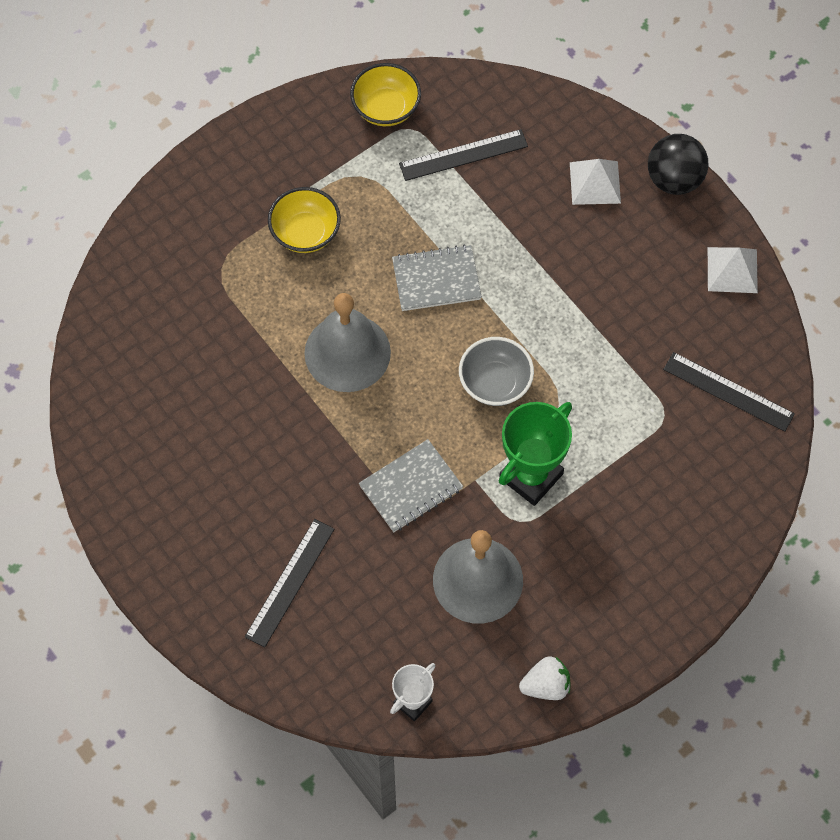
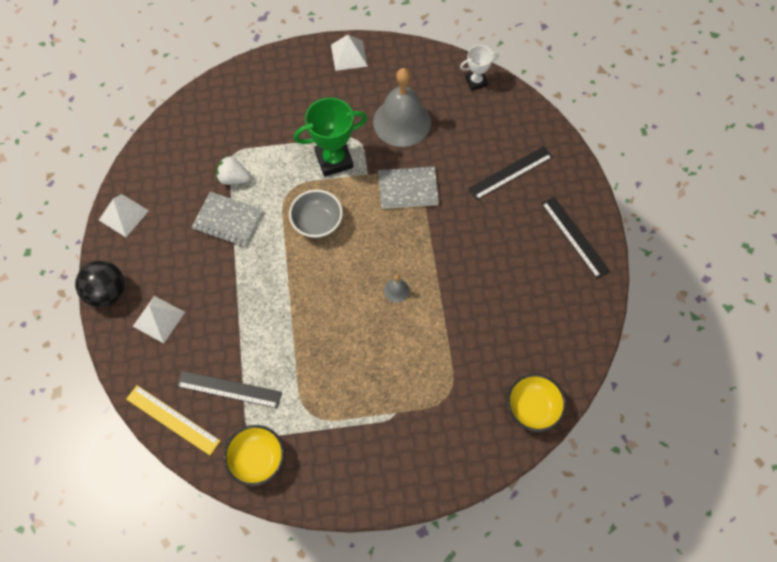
camera: 150 degrees left, 0 degrees up
(305, 233) = (374, 390): yellow bowl -> yellow bowl (532, 408)
(347, 352) = (396, 290): grey bell -> grey bell, size x0.40
(436, 279) = (308, 308): grey notebook -> grey notebook (228, 220)
(500, 99) = (173, 419): none -> yellow ruler
(546, 685) = (400, 56): white strawberry -> white strawberry (234, 178)
(618, 646) = (349, 55): none -> white pyramid
(728, 391) = (186, 148): black ruler -> black ruler (574, 237)

